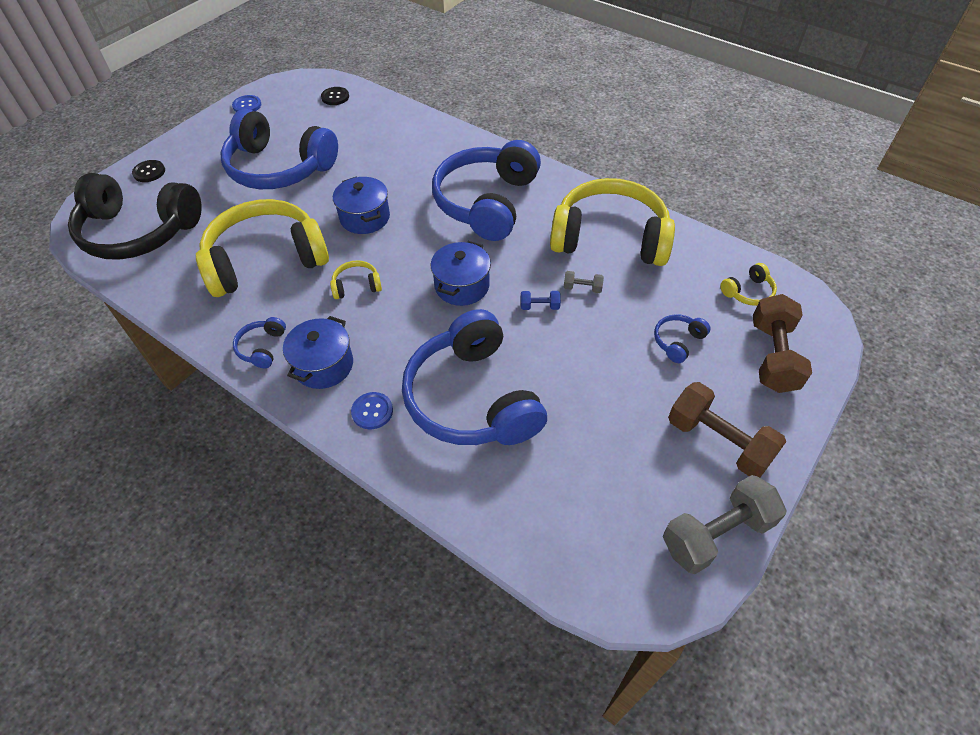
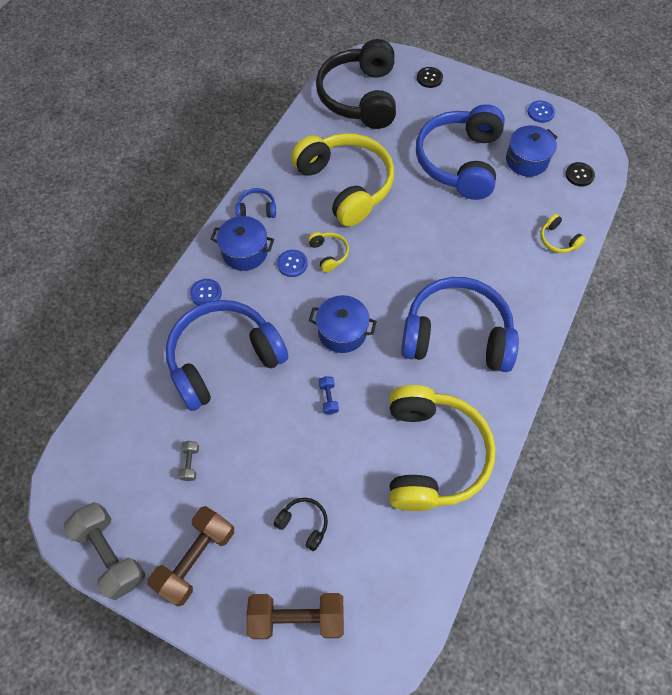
camera: 80 degrees right, 10 degrees up
(358, 320) = (292, 264): none -> blue button
(365, 218) = (411, 241): blue pot -> blue pot (526, 160)
(582, 288) = (357, 433): grey dumbbell -> grey dumbbell (190, 463)
(678, 341) = (304, 524): blue headphones -> black headphones
(748, 292) = (380, 598): yellow headphones -> yellow headphones (558, 240)

